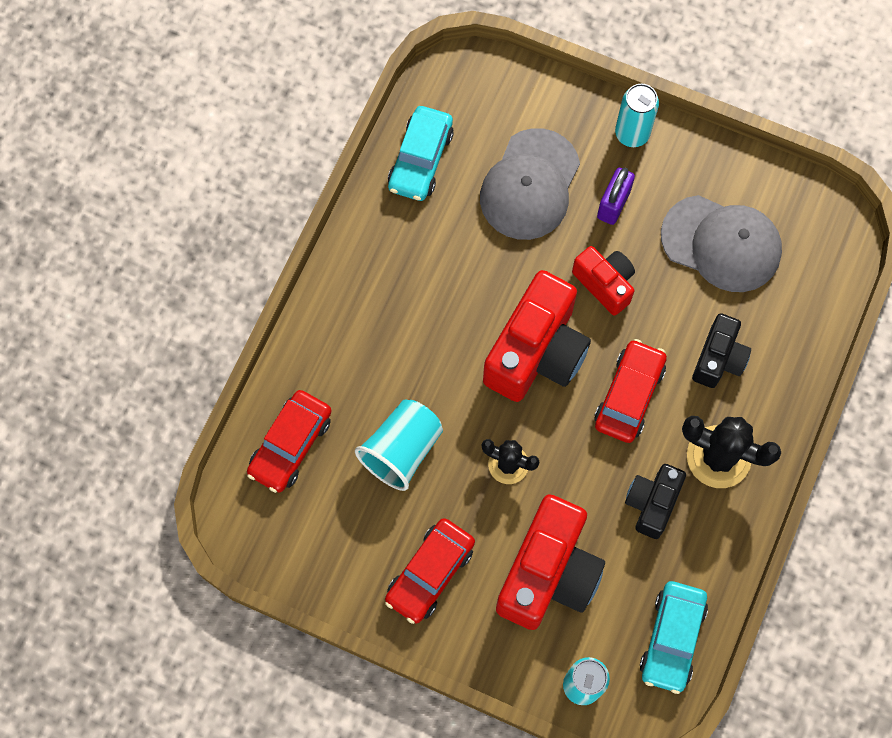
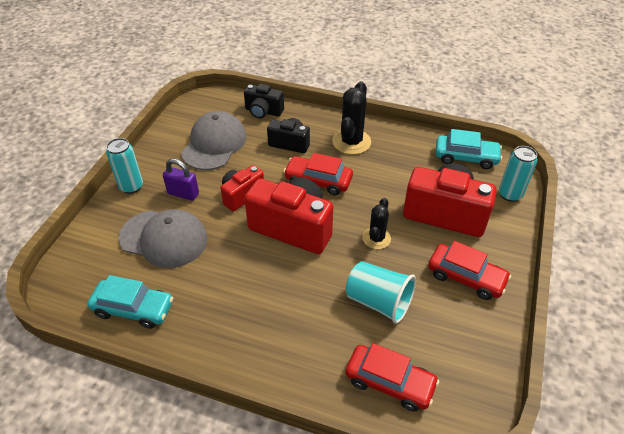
camera: 95 degrees left, 25 degrees down
(652, 503) = (386, 168): black camera -> black camera (263, 111)

